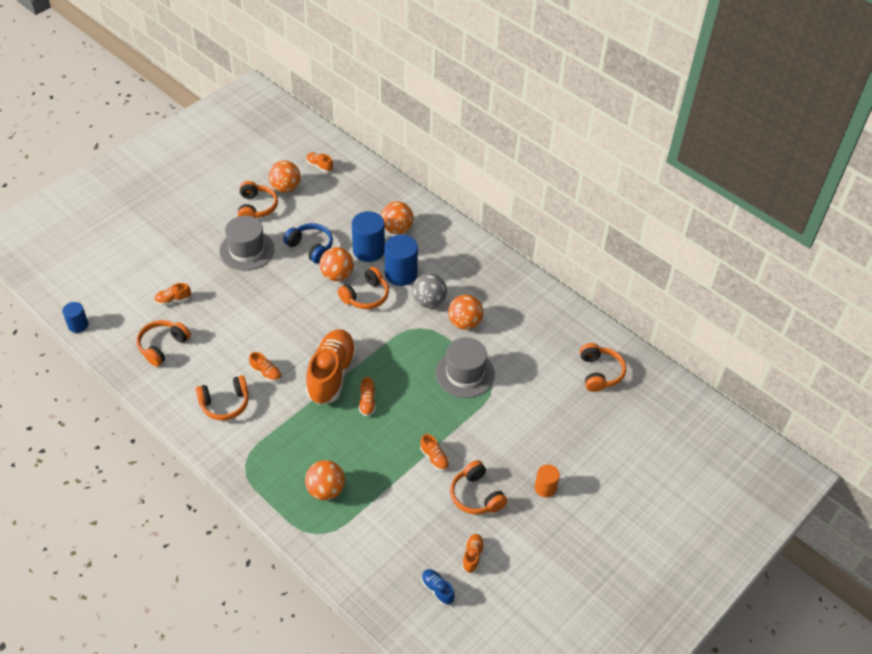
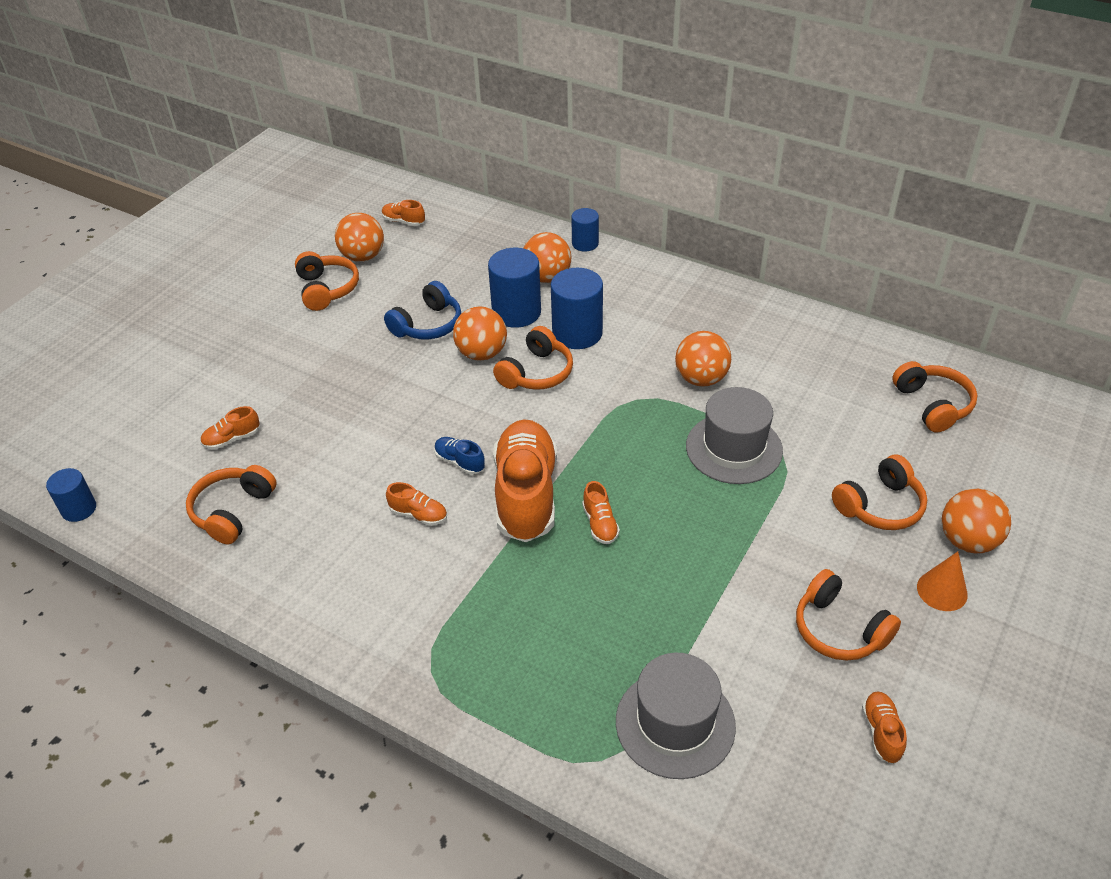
camera: 10 degrees left, 5 degrees down
(225, 403) = (364, 577): orange headphones -> orange headphones (880, 506)
(247, 250) = (330, 347): grey hat -> grey hat (675, 723)
(311, 247) = (427, 324): blue headphones -> blue headphones turned 105 degrees clockwise
(326, 490) = (586, 680): orange ball -> orange ball (967, 541)
(429, 301) = (635, 361): grey ball -> none
(430, 209) = (585, 243): none -> blue cylinder
(434, 458) = (744, 585): orange shoe -> none
(437, 589) = (850, 808): blue shoe -> blue shoe (459, 462)
(545, 488) = (942, 590): orange cylinder -> orange cone

